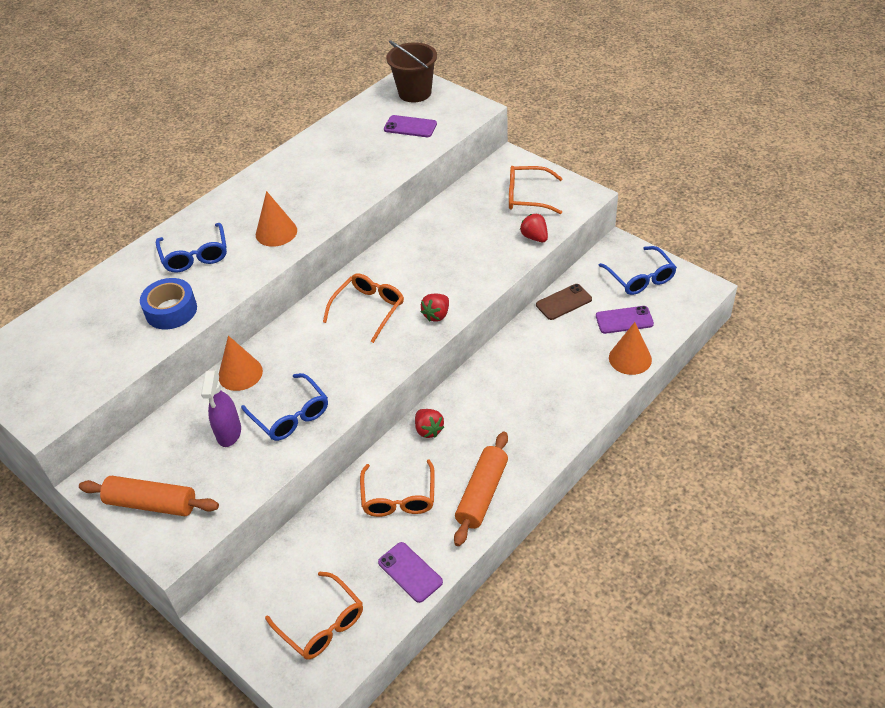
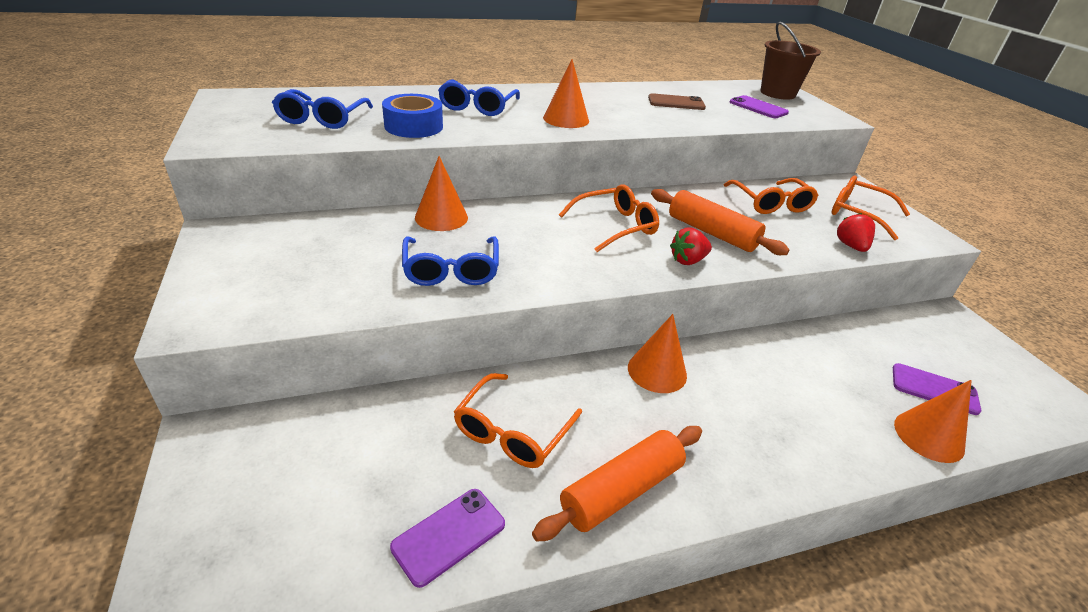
camera: 25 degrees right, 10 degrees down
(152, 503) = (236, 273): orange rolling pin -> orange rolling pin (711, 232)
(229, 433) = (376, 255): purple spray bottle -> none
(322, 624) = (283, 530): orange glasses -> orange glasses (771, 203)
(410, 572) = (449, 535): purple phone -> purple phone turned 60 degrees clockwise
(428, 430) = (605, 379): red strawberry -> none
(456, 405) = (657, 371): none -> orange cone
(563, 302) = (854, 335): brown phone -> brown phone (676, 103)
(640, 278) = (973, 356): blue glasses -> blue glasses (322, 119)

